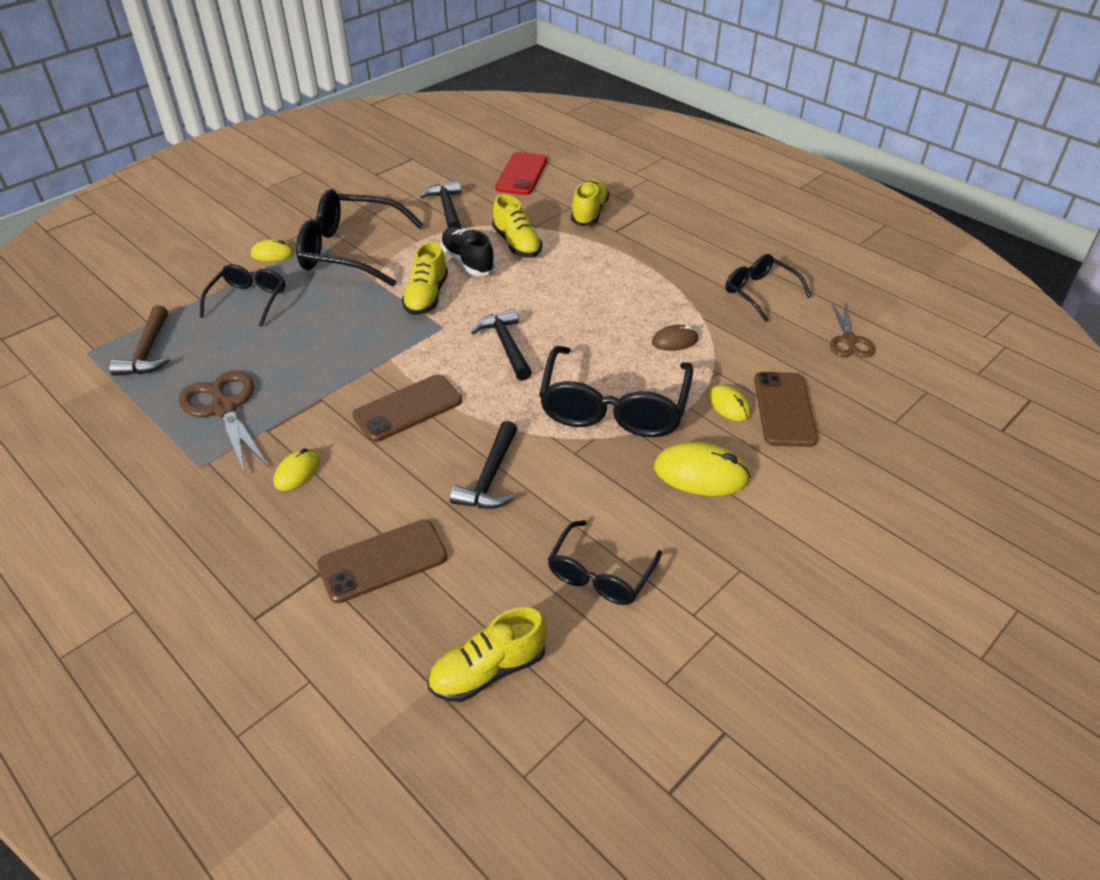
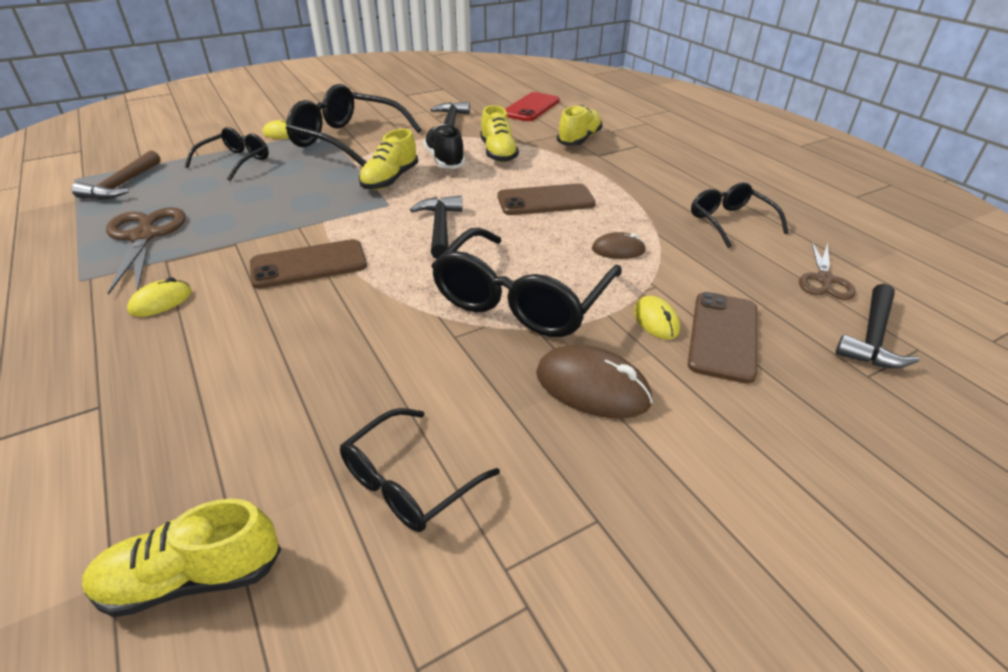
camera: 15 degrees right, 5 degrees down
(383, 561) = (172, 408): brown phone -> brown phone (545, 201)
(490, 477) = (347, 344): black hammer -> black hammer (872, 337)
(701, 474) = (592, 387): yellow mouse -> brown mouse

